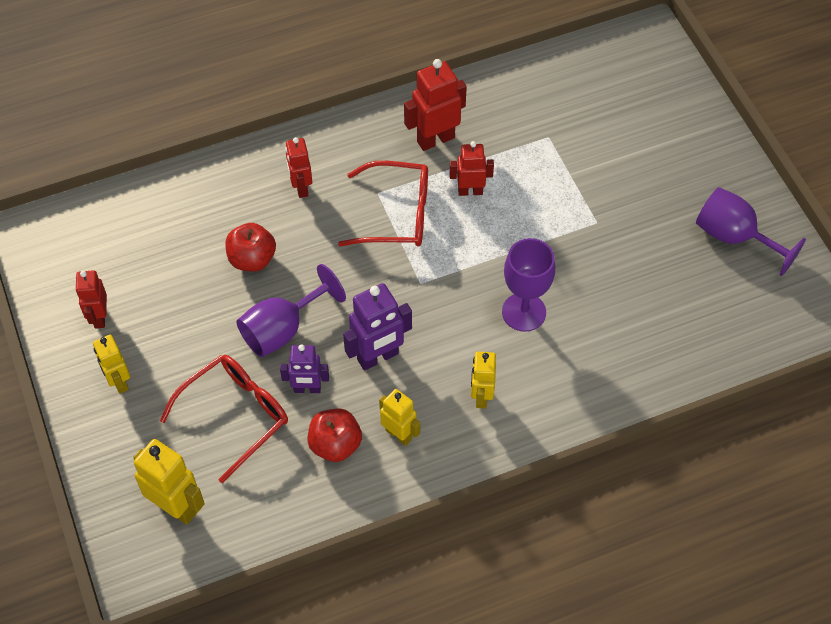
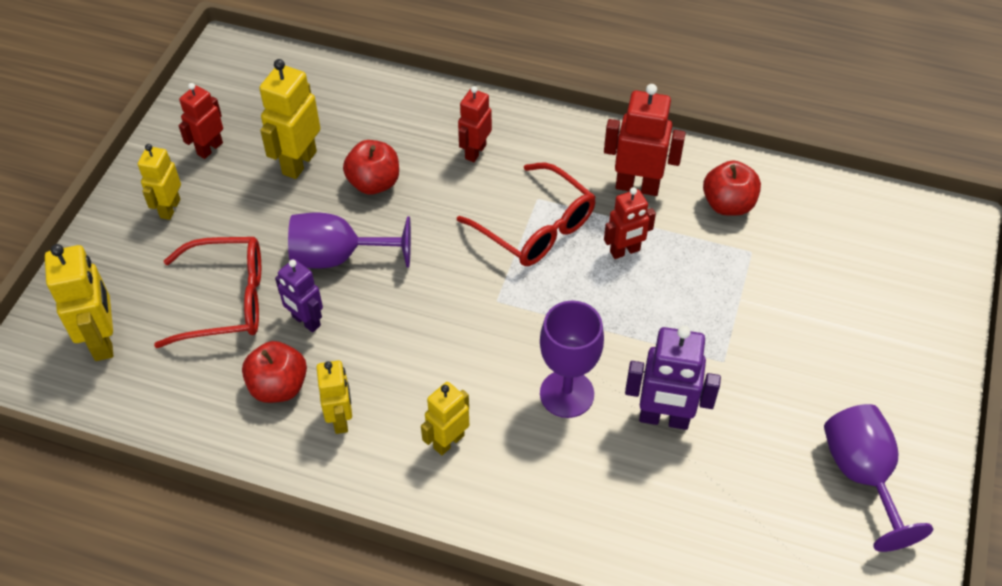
camera: 40 degrees right, 5 degrees down
(180, 281) = (299, 162): none -> yellow robot
(378, 357) = (393, 338): purple robot -> purple robot (664, 419)
(470, 191) = (625, 251): red robot -> red robot turned 120 degrees clockwise
(505, 113) = (728, 204): none -> red apple

